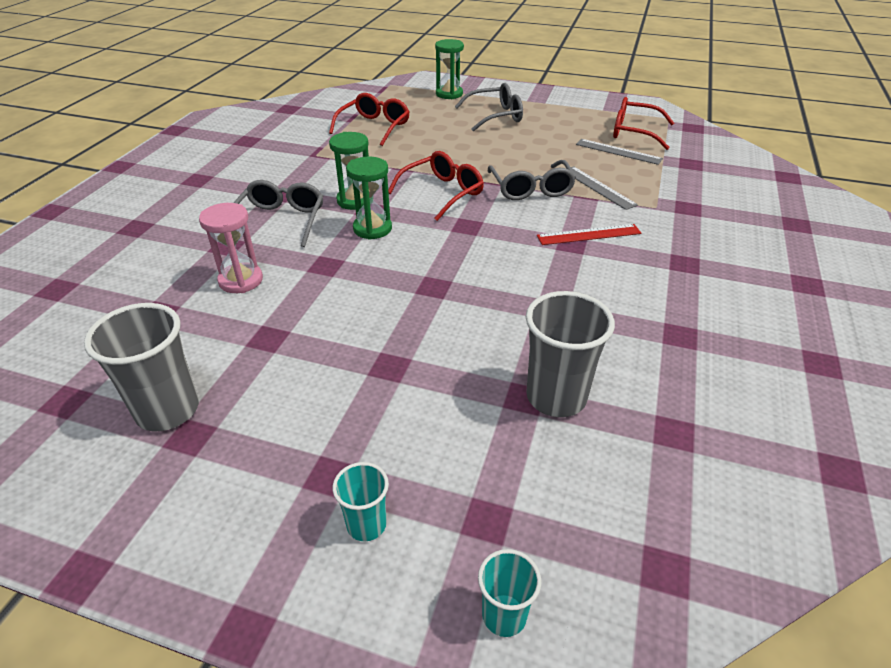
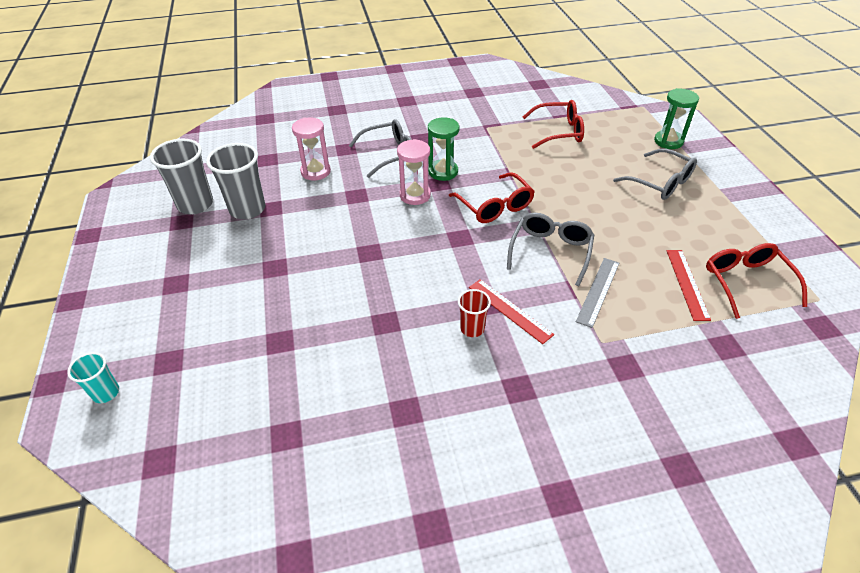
camera: 60 degrees right, 5 degrees up
(366, 524) = (147, 313): turquoise cup -> none
(372, 229) = (415, 195): green hourglass -> pink hourglass
(442, 193) = (495, 206): red glasses -> red glasses turned 45 degrees clockwise
(531, 189) = (550, 251): grey glasses -> grey glasses turned 150 degrees clockwise
(556, 397) = (288, 357): grey cup -> grey cup (247, 209)
(597, 261) = (472, 328): none -> red cup
(618, 151) = (687, 283): grey ruler -> red ruler

